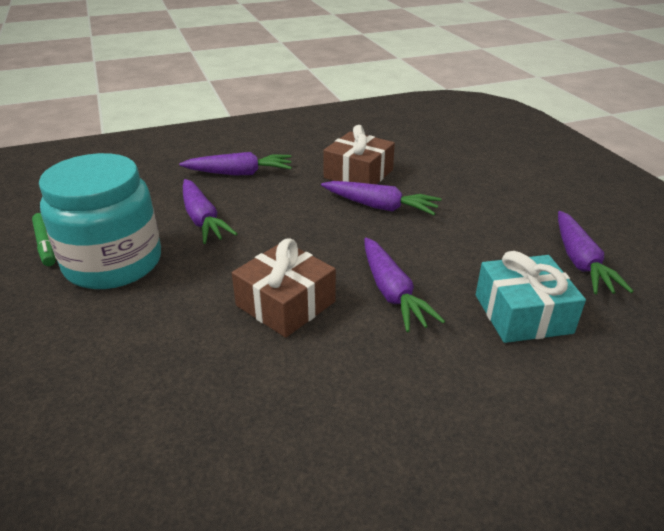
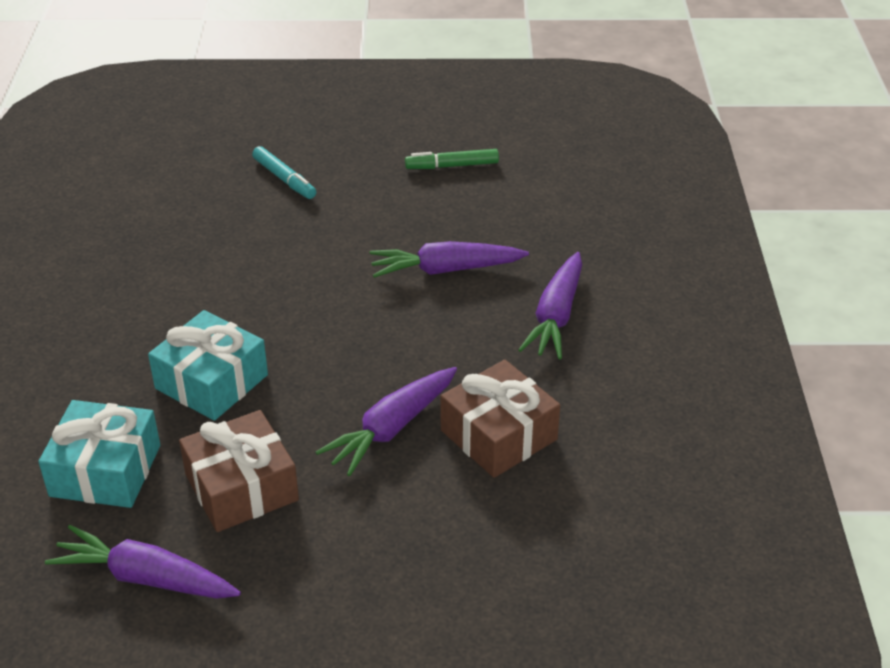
camera: 110 degrees right, 5 degrees up
(68, 342) = (284, 179): none -> turquoise marker
(113, 263) = (391, 205): turquoise jar -> none
(285, 303) = (248, 303): brown gift -> brown gift (241, 487)
(392, 292) = (211, 382): purple carrot -> turquoise gift

